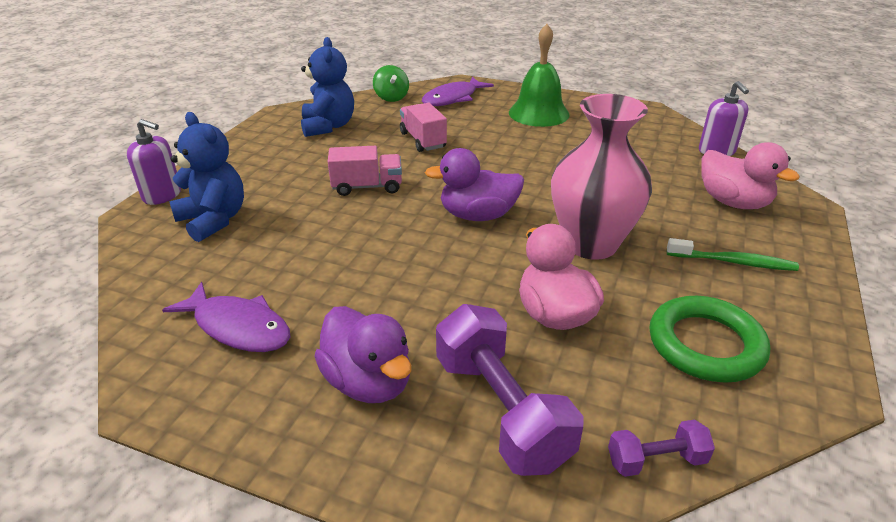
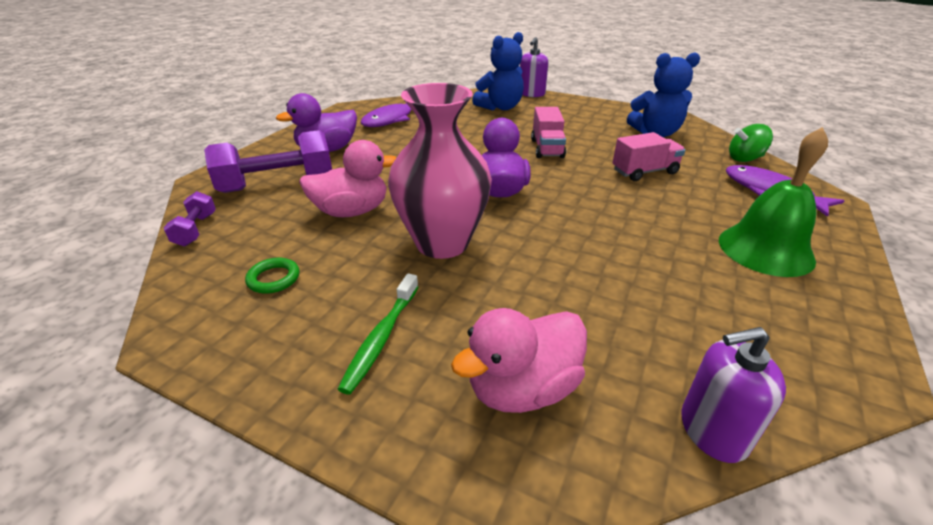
camera: 95 degrees right, 0 degrees up
(705, 344) = (273, 279): green ring -> green ring, size x0.49

